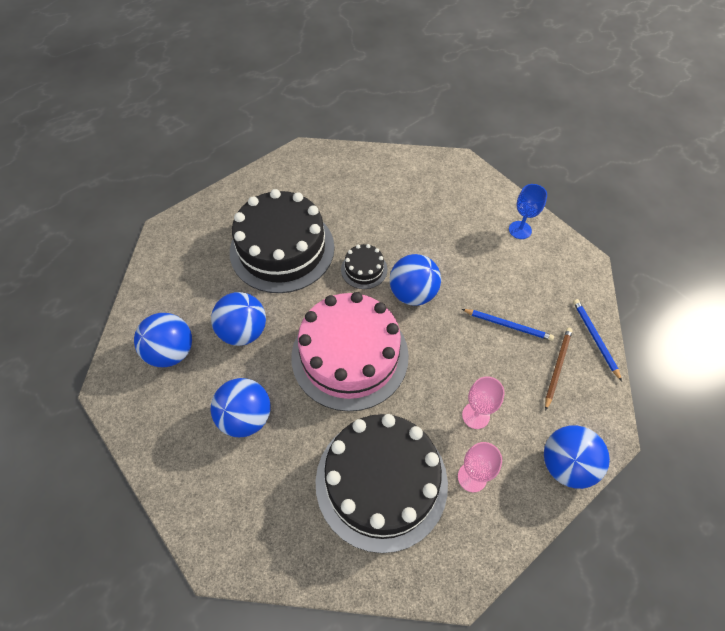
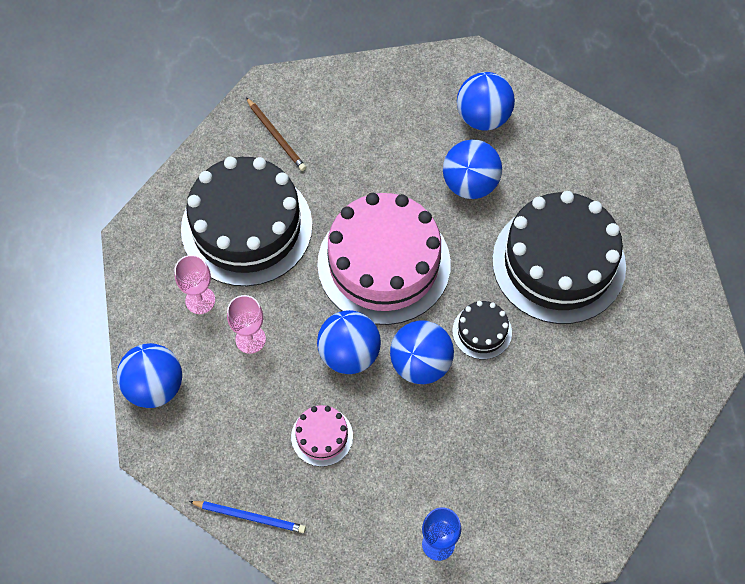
camera: 120 degrees right, 5 degrees up
(246, 417) = (375, 151): blue ball -> blue ball (349, 354)
(508, 325) = (322, 436): blue pencil -> pink cake
(557, 367) = (246, 451): brown pencil -> brown pencil (276, 136)

